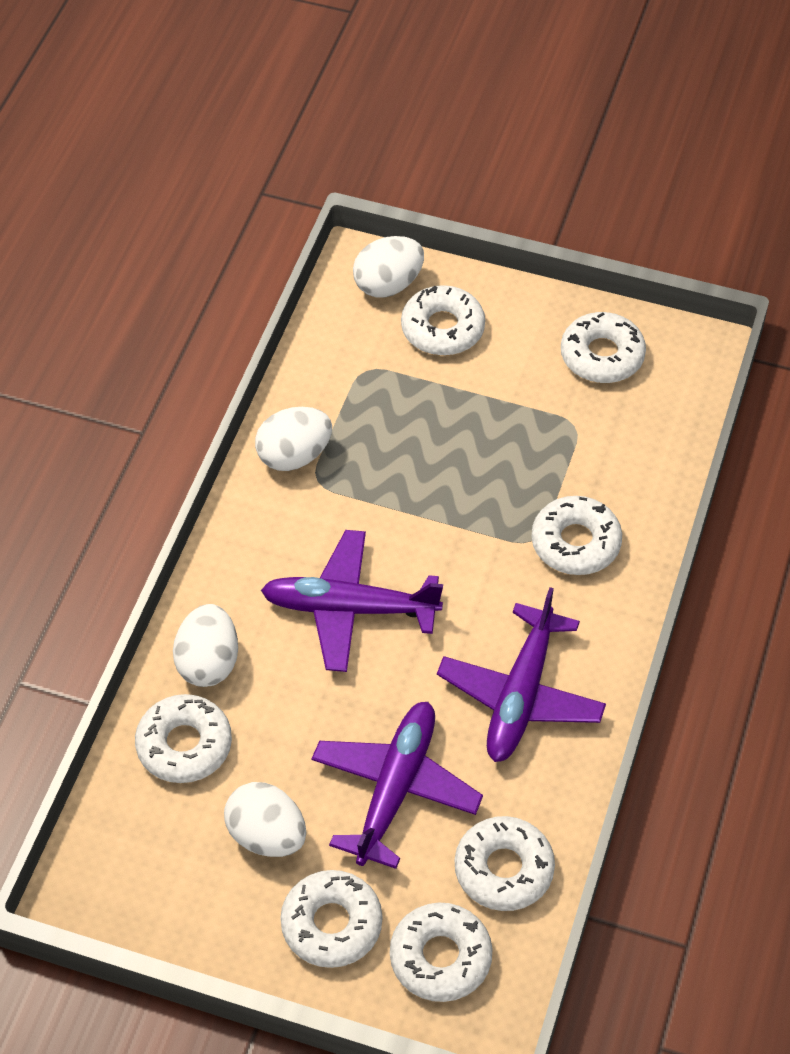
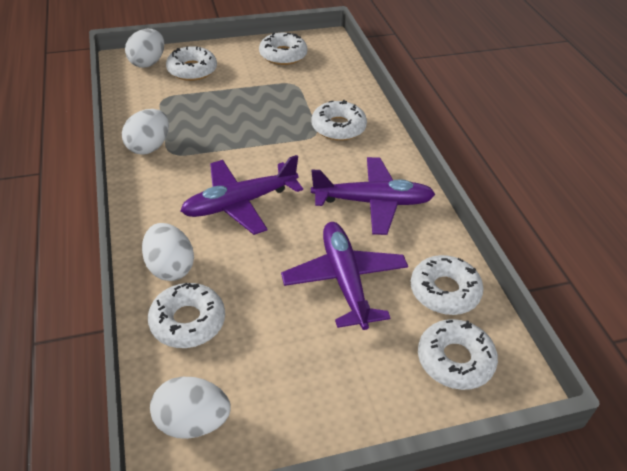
camera: 35 degrees left, 10 degrees down
(267, 835) = (286, 347): white egg -> white egg (192, 422)
(331, 924) = (372, 378): white donut -> none
(521, 695) = (372, 202): purple plane -> purple plane turned 75 degrees counterclockwise

